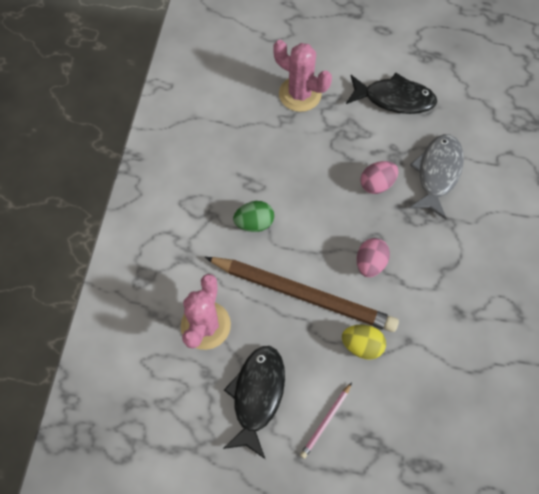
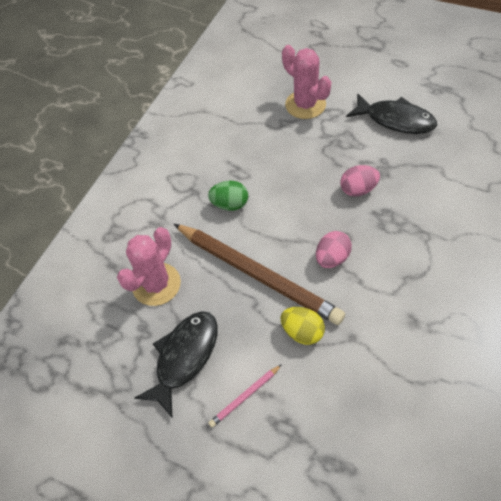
camera: 20 degrees right, 10 degrees down
(437, 173) = (422, 189): grey fish -> none

